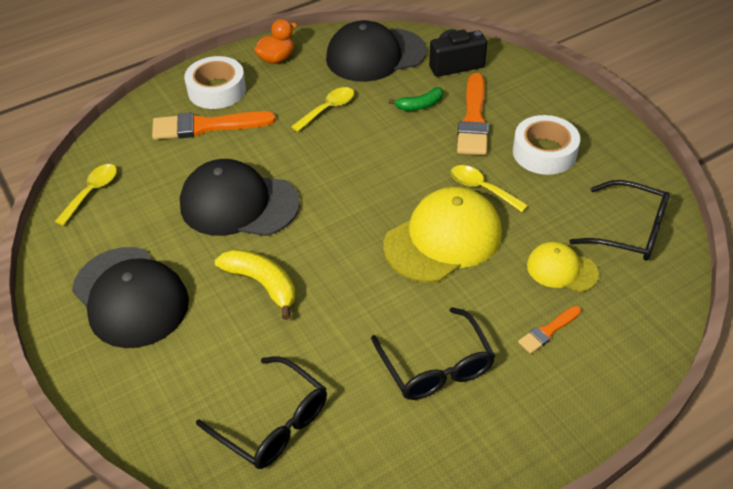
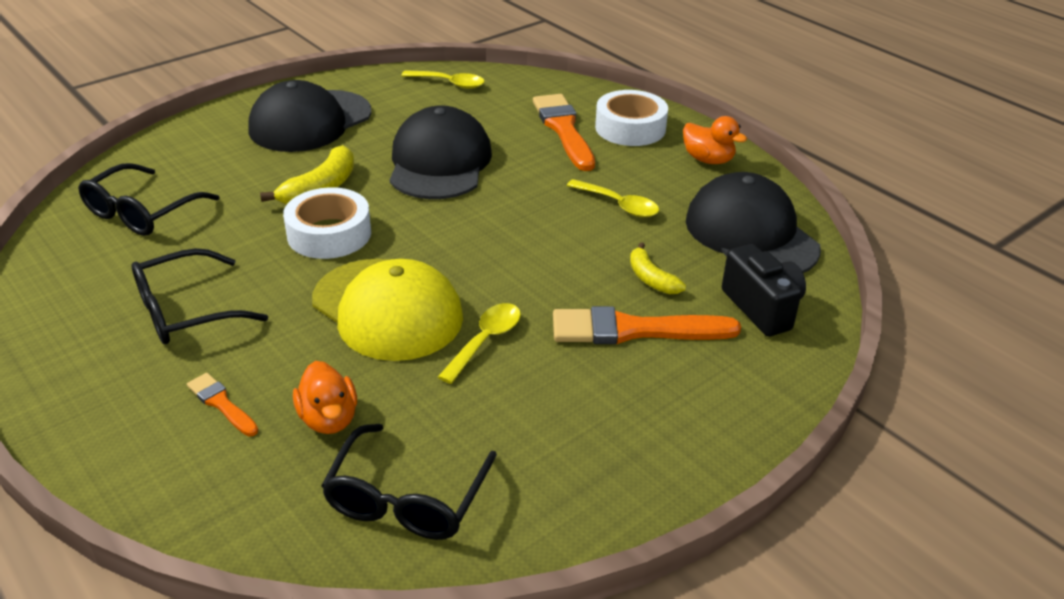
camera: 80 degrees right, 10 degrees down
(420, 105) = (651, 279): green banana -> yellow banana
(544, 152) = (575, 405): white tape -> white tape (329, 234)
(561, 269) = (329, 419): yellow cap -> orange duck

